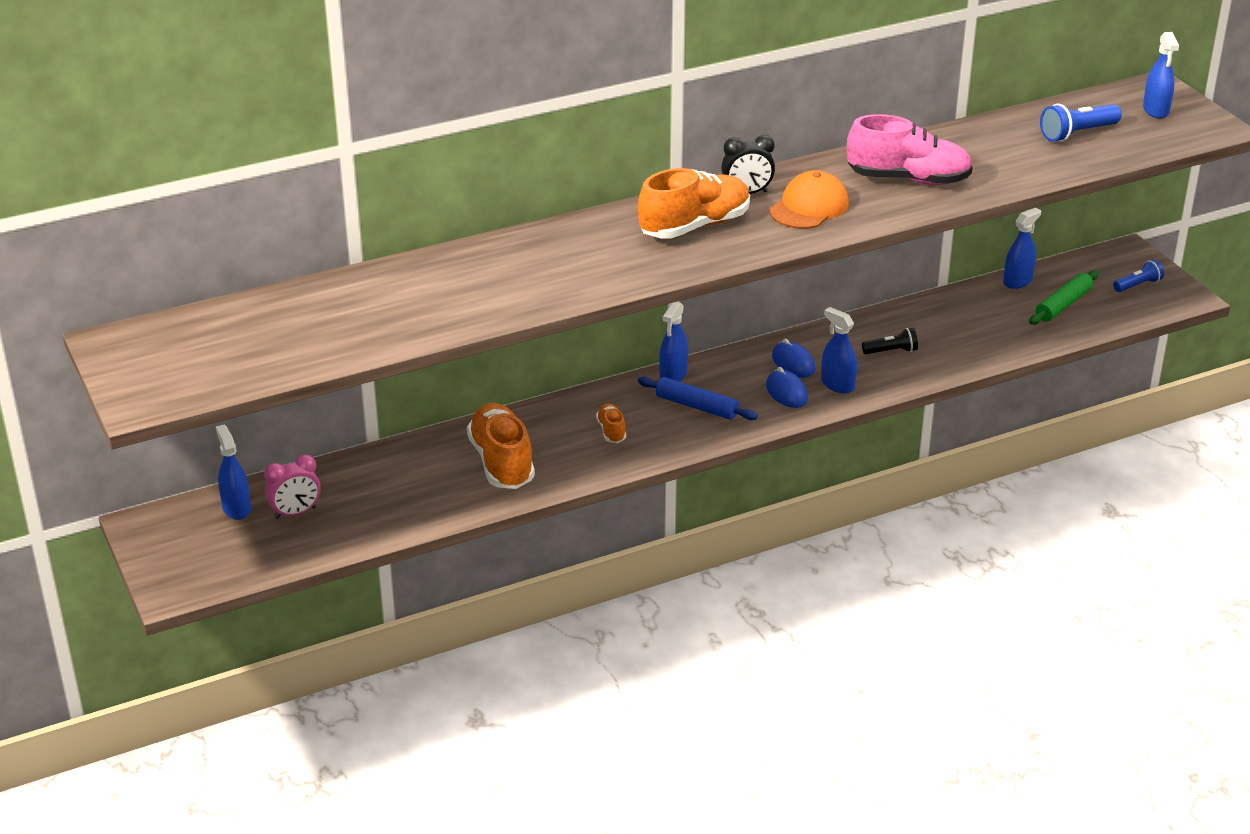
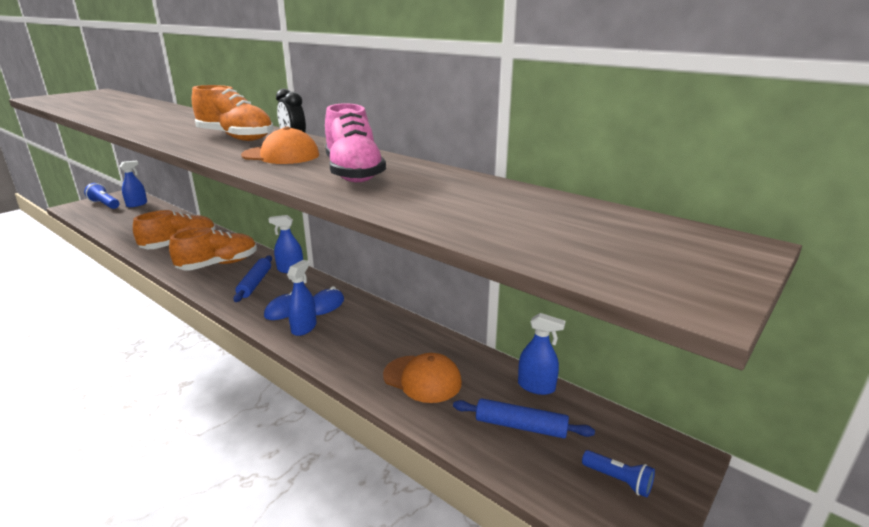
camera: 65 degrees right, 10 degrees down
(295, 513) = (132, 214): pink clock -> none
(611, 431) = (218, 264): orange shoe -> orange shoe, size x2.11
(891, 351) = (366, 342): black flashlight -> none
(974, 334) = (422, 379): none -> orange cap
(1063, 305) = (520, 426): green rolling pin -> blue rolling pin
(1077, 133) = (535, 219): blue flashlight -> blue flashlight (105, 204)
(1155, 110) = (670, 252): blue spray bottle -> none

